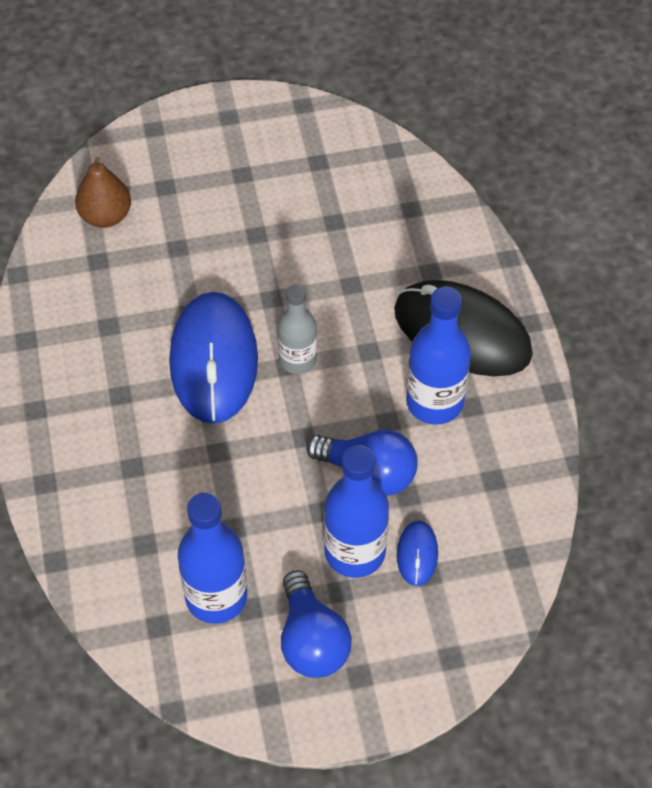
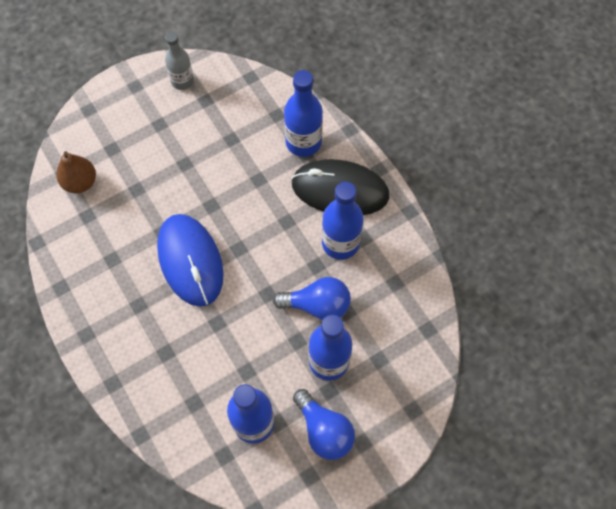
camera: 20 degrees left, 10 degrees up
(297, 360) = (244, 242): grey bottle -> grey bottle (182, 81)
(417, 554) = (367, 349): blue mouse -> none
(434, 255) = (303, 142): none -> blue bottle

